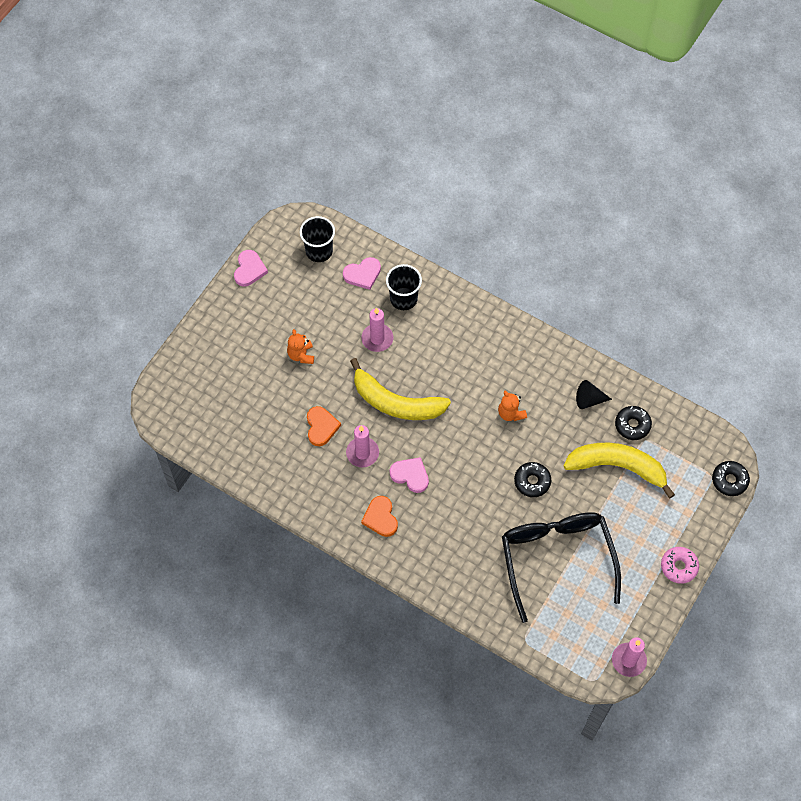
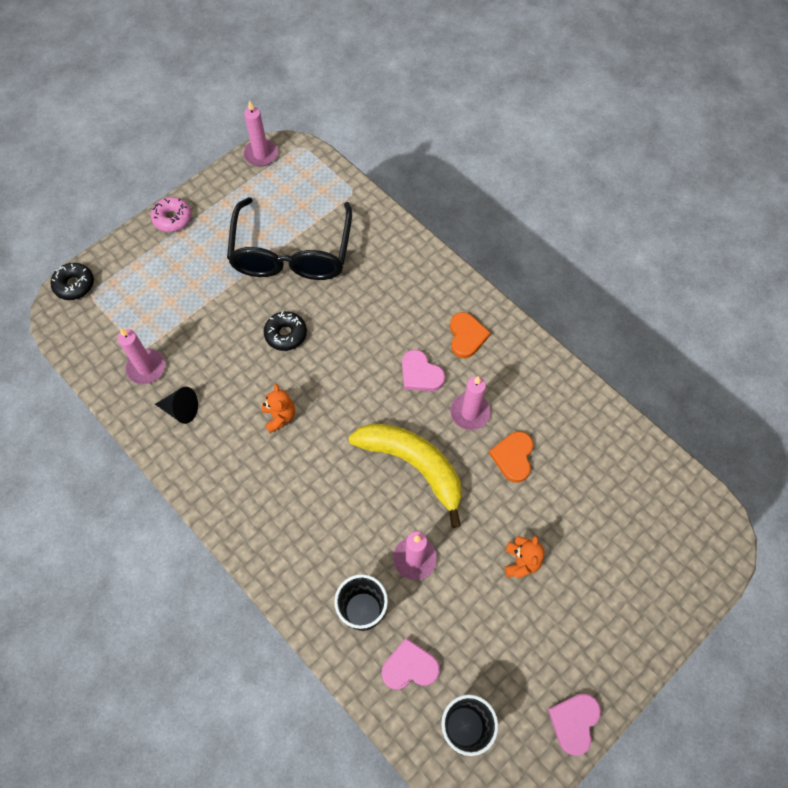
camera: 165 degrees left, 0 degrees up
(617, 467) = (185, 327): yellow banana -> none
(632, 425) = (146, 368): black donut -> pink candle

